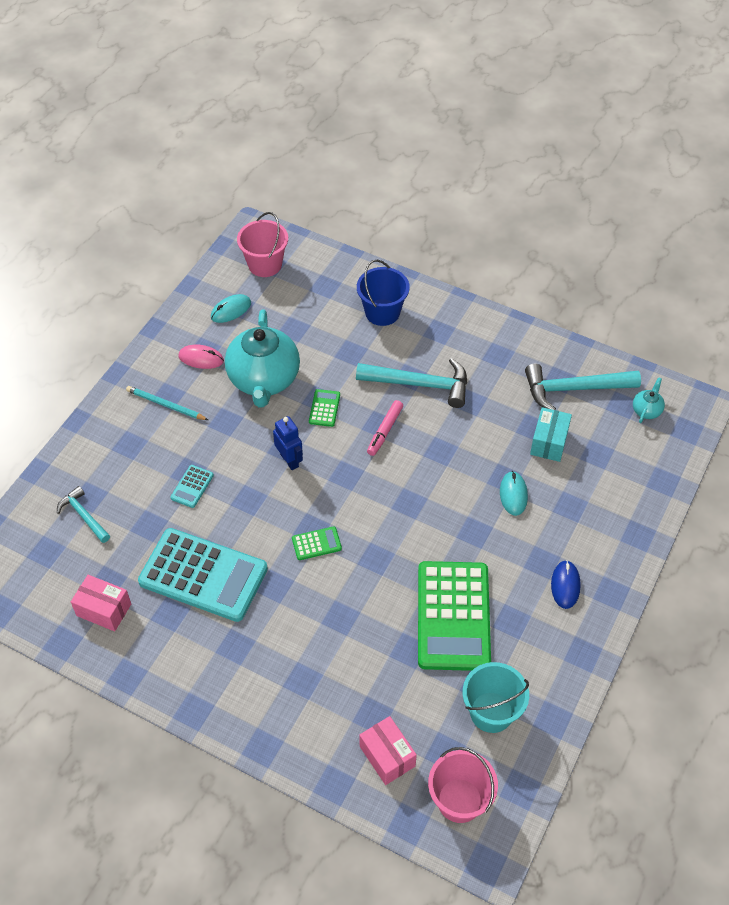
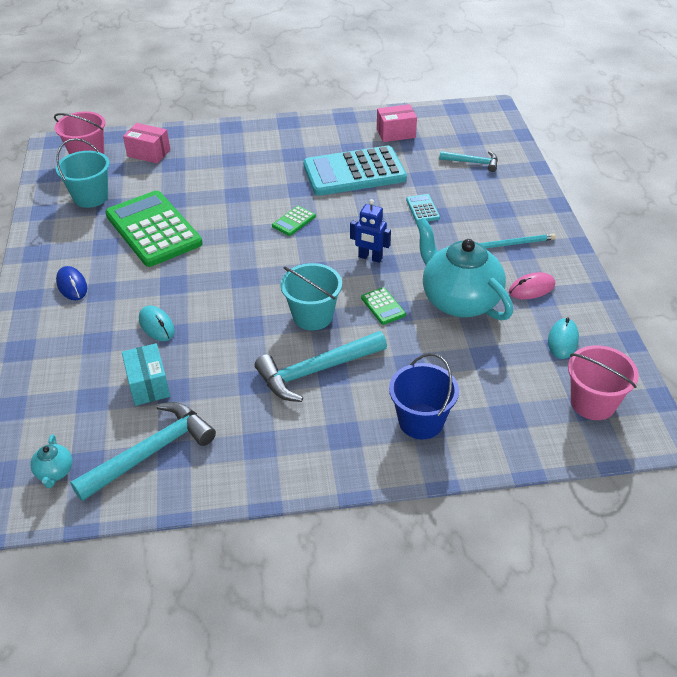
camera: 145 degrees right, 10 degrees down
(384, 431) = (312, 316): pink marker -> turquoise bucket

